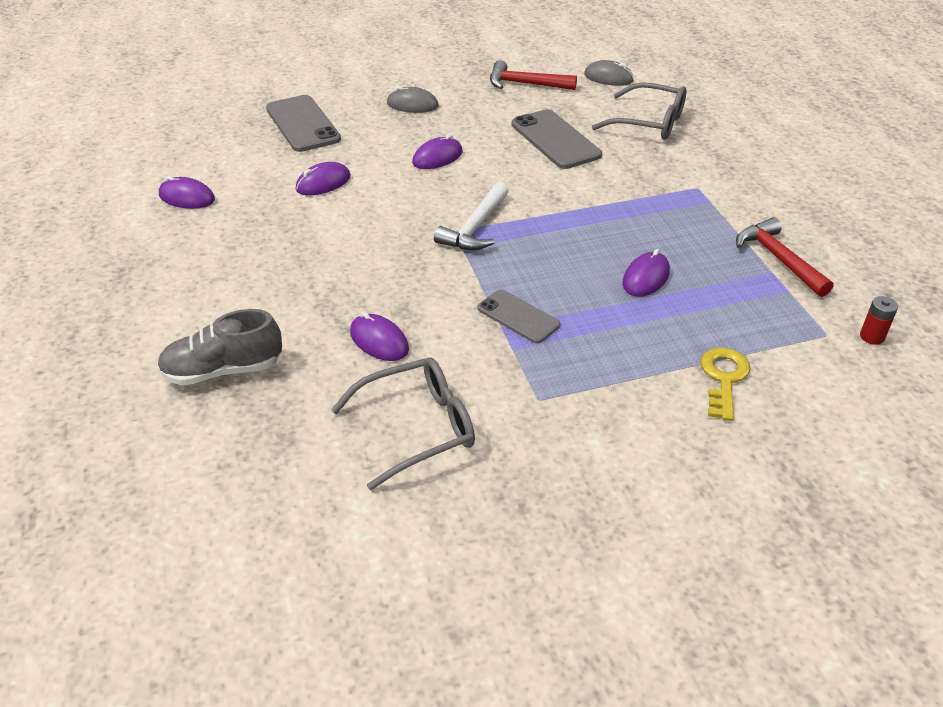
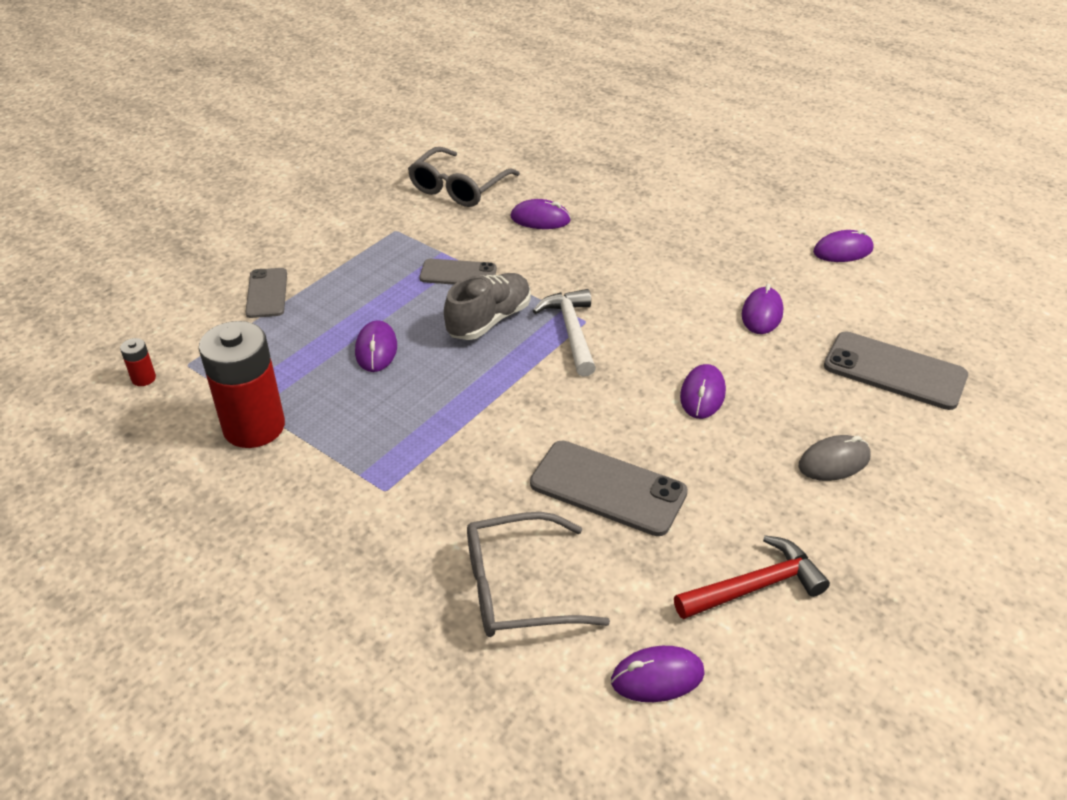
camera: 145 degrees right, 0 degrees up
(223, 370) = (614, 168): grey shoe -> grey shoe (489, 320)
(608, 78) = (657, 677): grey mouse -> purple mouse
(723, 378) = (267, 293): yellow key -> grey phone
(778, 259) = (254, 427): red hammer -> red battery

